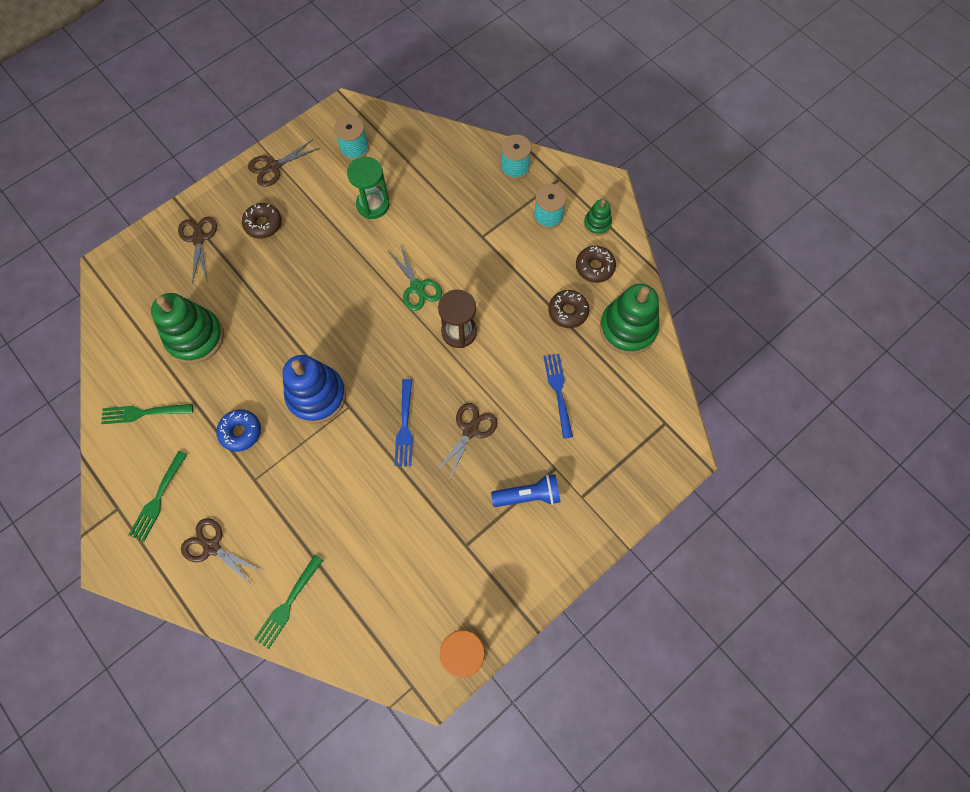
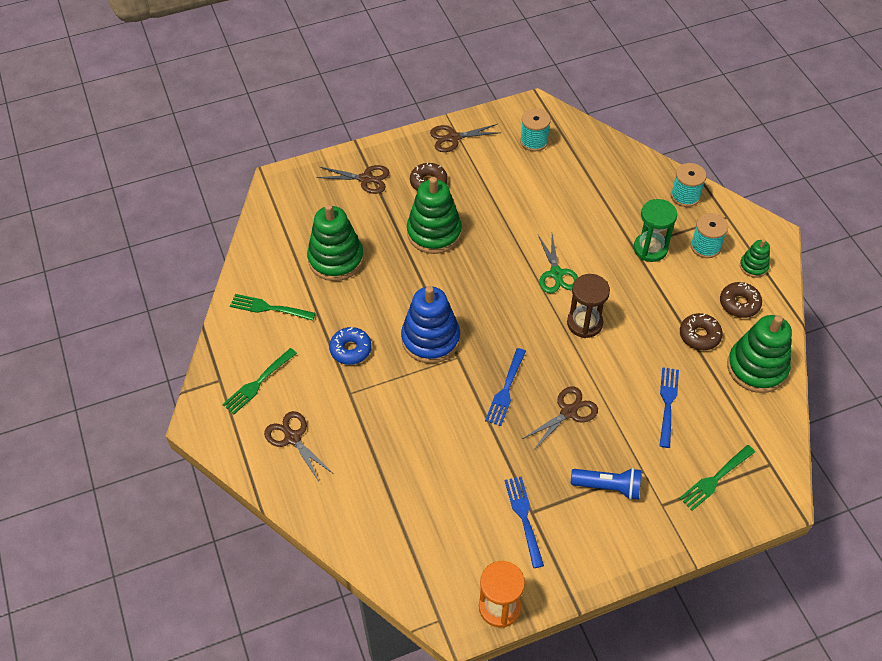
camera: 20 degrees right, 15 degrees down
(198, 238) = (365, 179): brown scissors -> brown scissors turned 90 degrees clockwise
(285, 278) = (434, 233): none -> green stacking toy
(288, 604) = (345, 509): green fork -> green fork (715, 479)
(373, 205) = (536, 193): green hourglass -> green hourglass (650, 249)
(460, 553) = (524, 517): none -> blue fork

